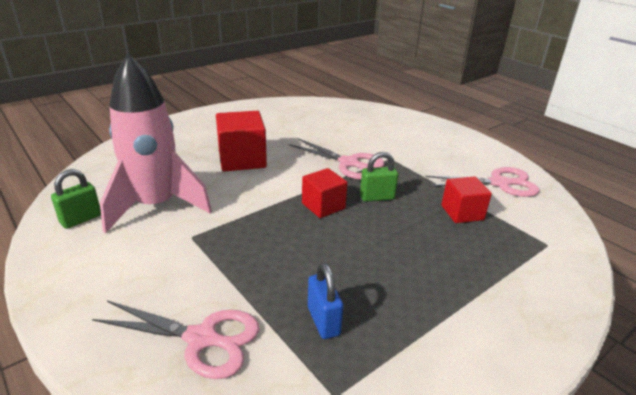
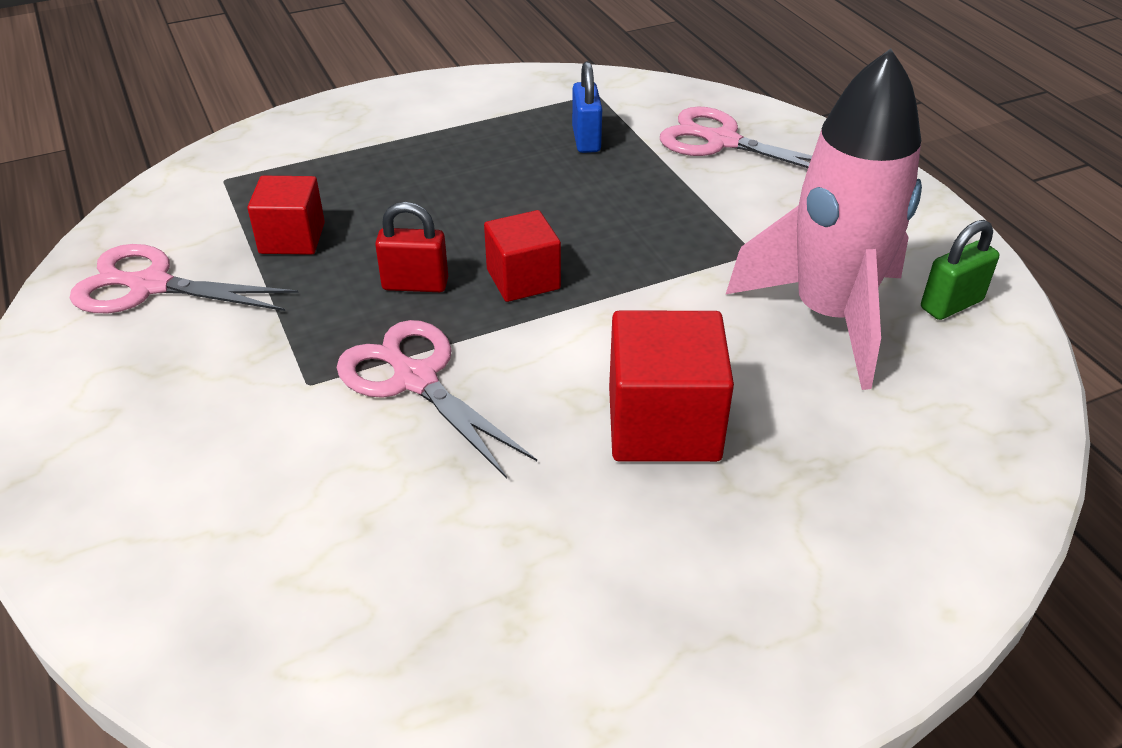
camera: 165 degrees left, 10 degrees up
(377, 197) = (415, 284): green padlock -> red padlock

